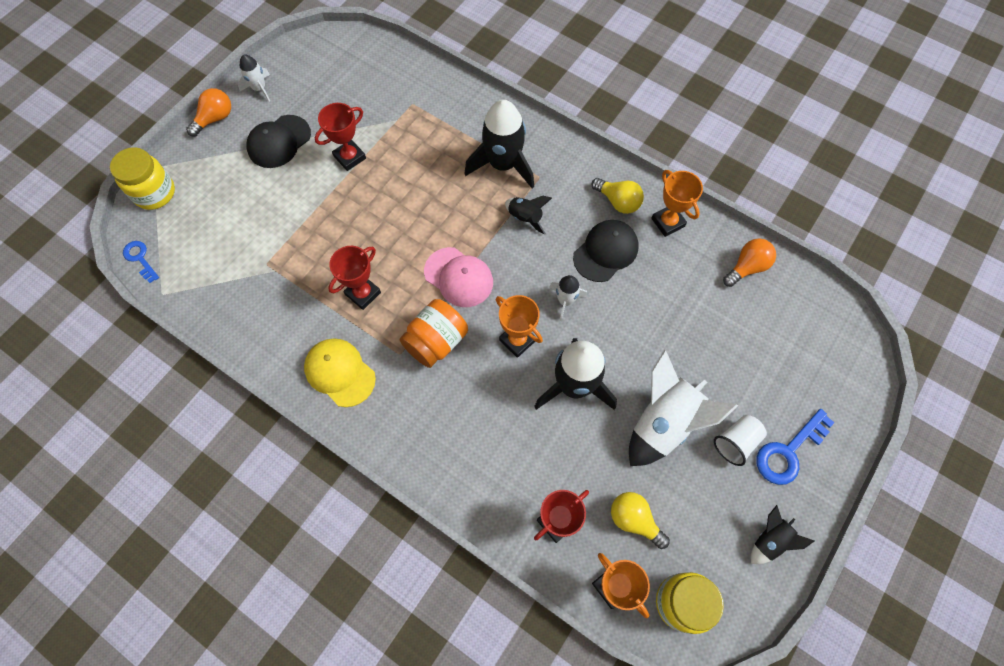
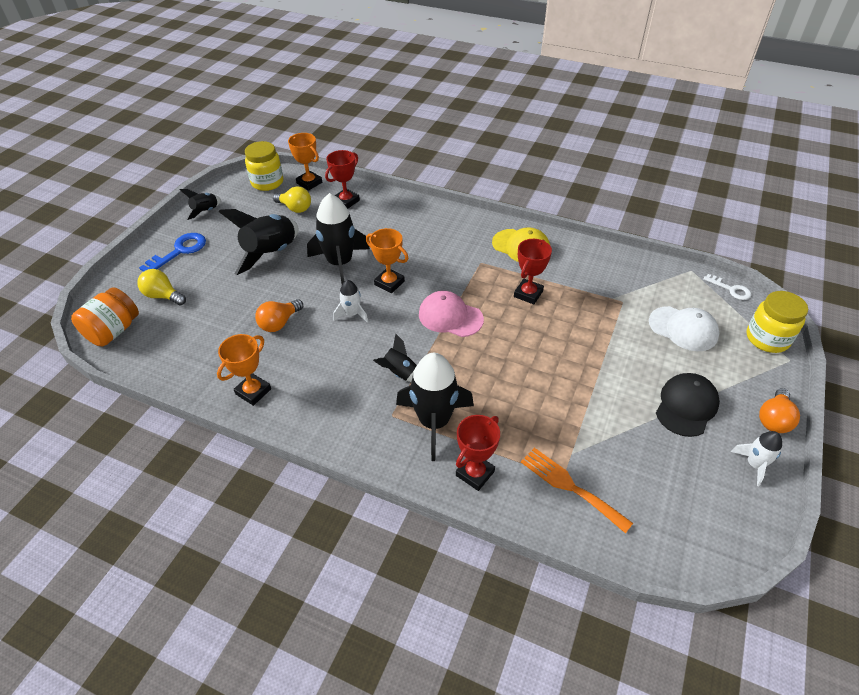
camera: 170 degrees right, 20 degrees down
(140, 259) = (731, 289): blue key -> white key
(226, 218) = (683, 329): none -> white cap
(349, 157) = (601, 402): red trophy -> red trophy (475, 473)
(410, 96) = (570, 486): none -> orange fork
(436, 341) = (455, 273): orange jar -> orange jar (113, 331)
(605, 252) = (317, 356): black cap -> none
(618, 202) = (305, 403): yellow light bulb -> yellow light bulb (163, 296)
(663, 422) = (271, 253): white rocket -> black rocket
(668, 222) = (253, 391): orange trophy -> orange trophy turned 75 degrees clockwise
(736, 442) = (218, 251): white cup -> none
(747, 267) = (180, 364): orange light bulb -> orange light bulb (279, 323)

